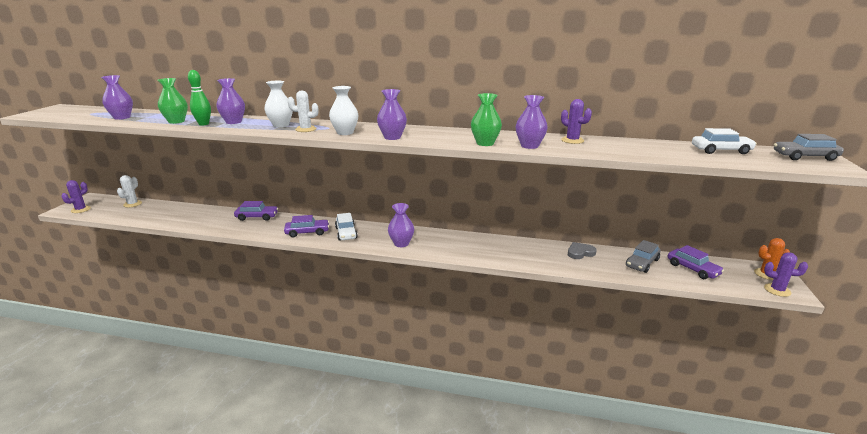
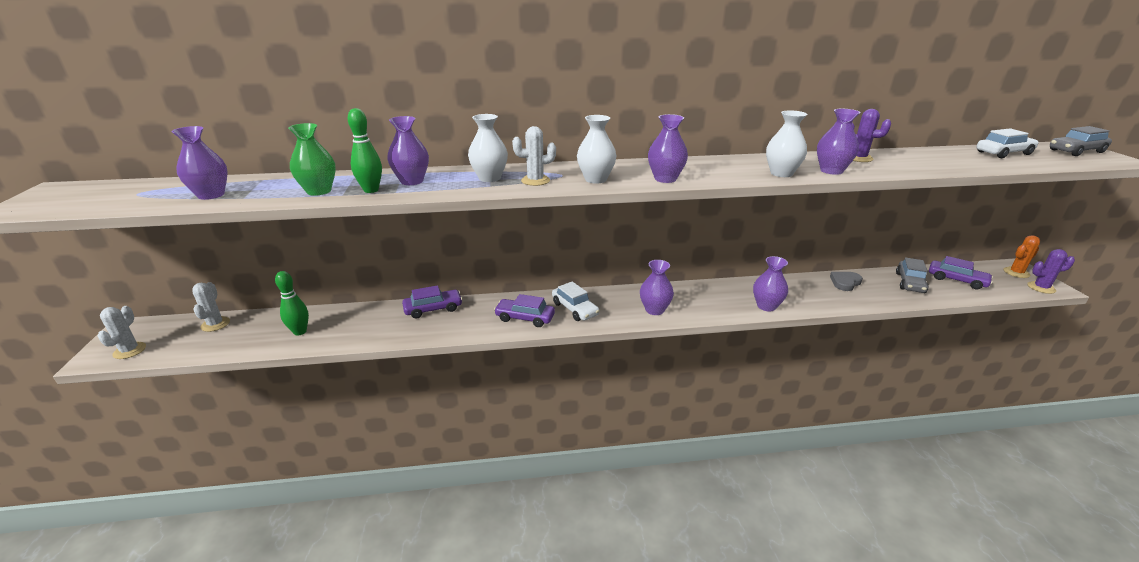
camera: 20 degrees left, 5 degrees up
(81, 209) = (129, 350): purple cactus -> white cactus
(171, 216) = (300, 331): none -> green bowling pin
(307, 232) = (525, 318): purple car -> purple car turned 135 degrees counterclockwise
(485, 143) = (781, 173): green vase -> white vase
(491, 256) = (766, 306): none -> purple vase

